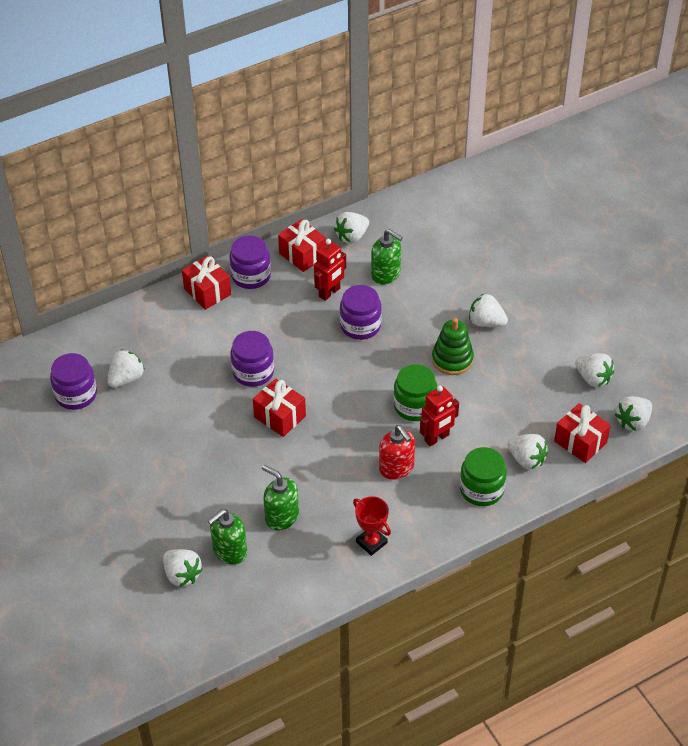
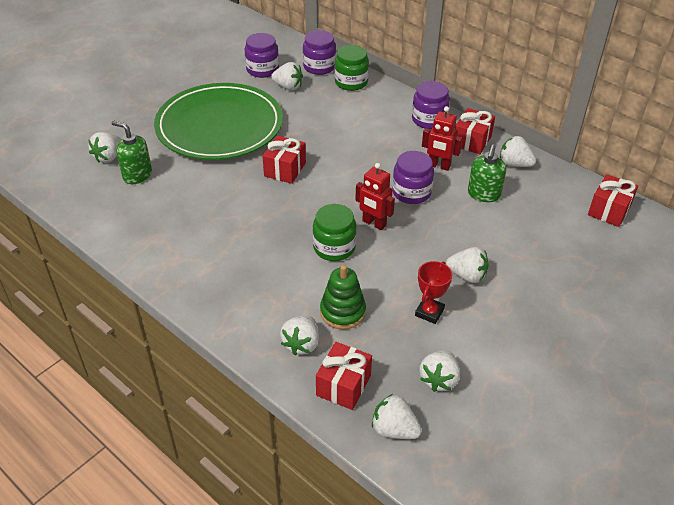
camera: 70 degrees right, 5 degrees down
(172, 458) = (219, 126): none -> green plate
(207, 292) = (397, 102): red gift -> red gift (609, 210)
(253, 372) = (326, 145): purple jar -> purple jar (319, 67)
(281, 516) = (179, 195): green soap dispenser -> none
(371, 542) = (166, 254): red trophy -> red trophy (429, 312)
(396, 468) = (256, 251): red soap dispenser -> none
(437, 438) = (302, 271): red robot -> red robot (374, 223)
(452, 359) = (404, 261): green stacking toy -> green stacking toy (342, 312)
(481, 489) = (251, 316): green jar -> green jar (351, 82)
(486, 322) = (467, 275): white strawberry -> white strawberry turned 105 degrees clockwise

